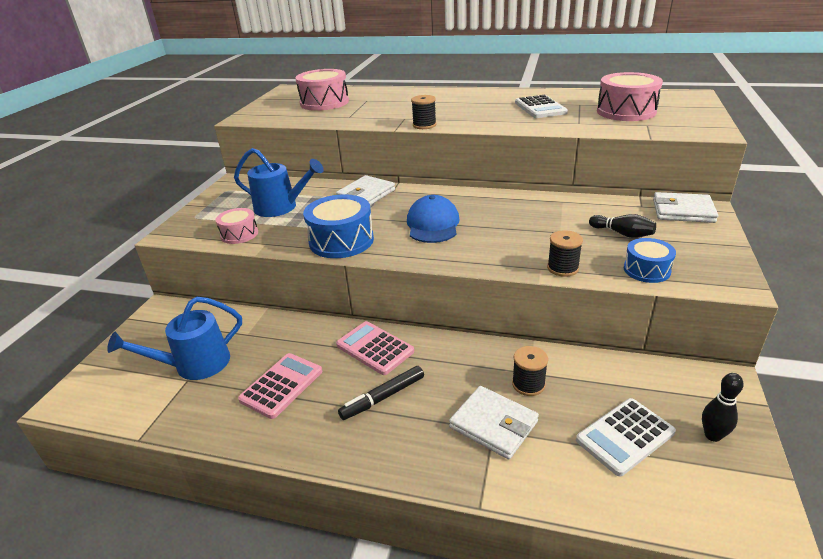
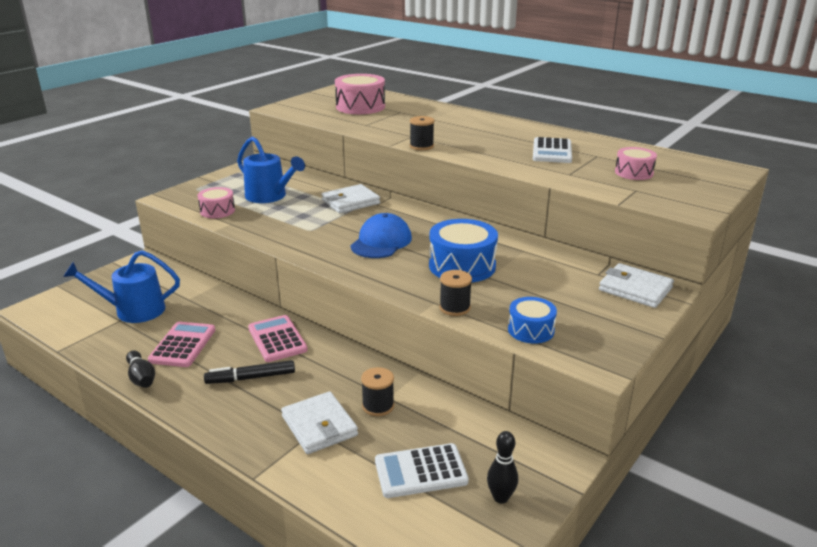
camera: 20 degrees right, 5 degrees down
(281, 385) = (183, 345): pink calculator -> pink calculator turned 45 degrees counterclockwise
(341, 241) = (291, 236): blue drum -> blue drum (462, 266)
(622, 234) = (547, 294): black bowling pin -> black bowling pin (141, 378)
(626, 111) = (634, 173): pink drum -> pink drum, size x0.59

